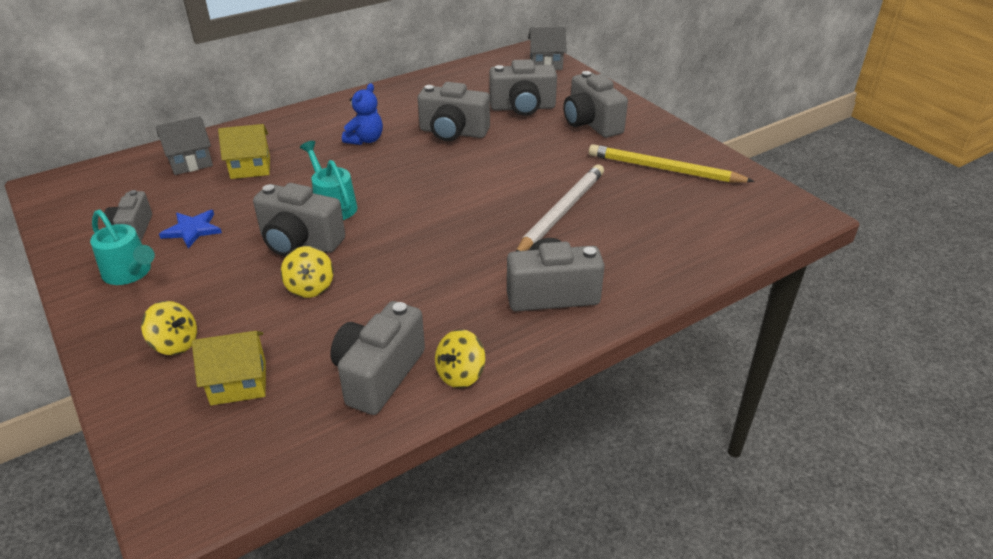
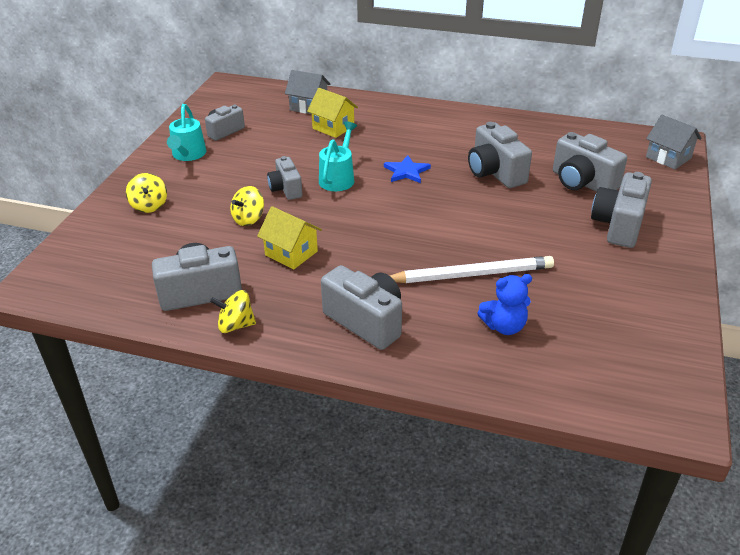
camera: 50 degrees right, 0 degrees up
(192, 230) = (248, 148): blue star -> blue star (406, 171)
(238, 383) = (141, 246): yellow house -> yellow house (291, 253)
(300, 242) = (286, 189): grey camera -> grey camera, size x0.63
(365, 140) = (427, 146): blue teddy bear -> blue teddy bear (504, 326)
(664, 169) = (615, 297): yellow pencil -> none

